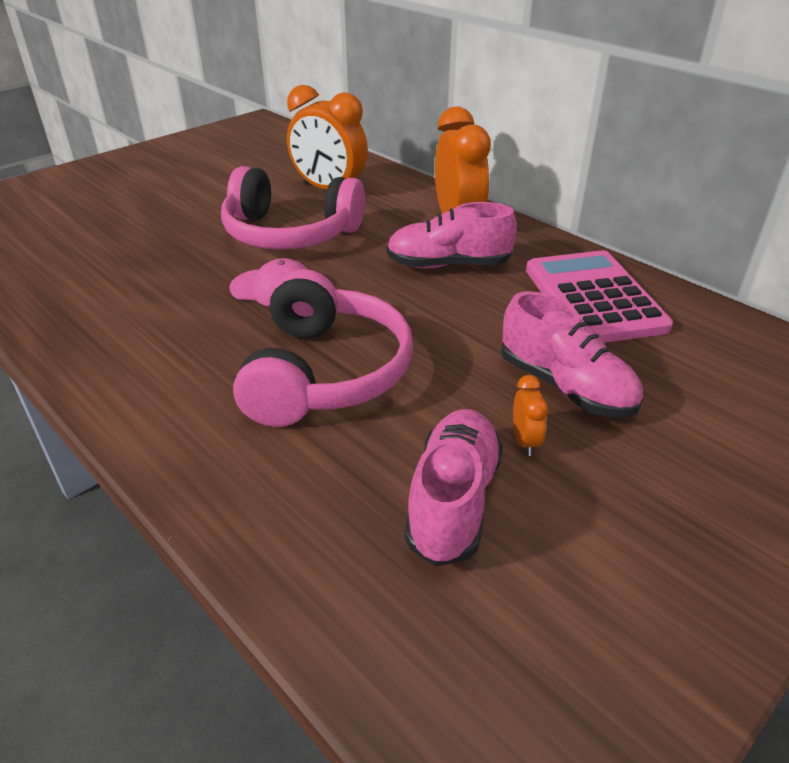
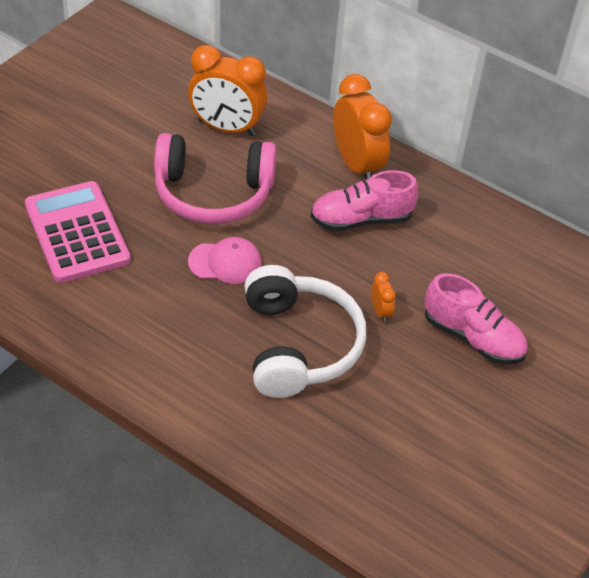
camera: 15 degrees left, 10 degrees up
(324, 372) = (297, 345): pink headphones -> white headphones
(453, 501) = (415, 439): pink shoe -> none
(525, 441) = (452, 387): orange clock -> orange clock (380, 311)
(594, 298) = (483, 246): pink calculator -> pink calculator (77, 232)

